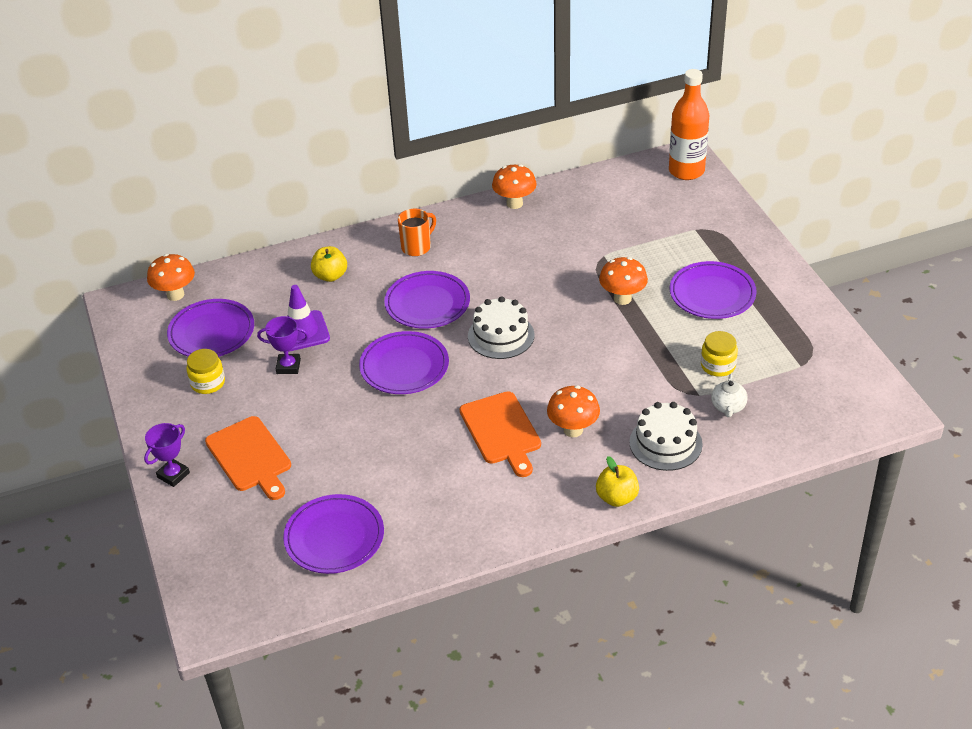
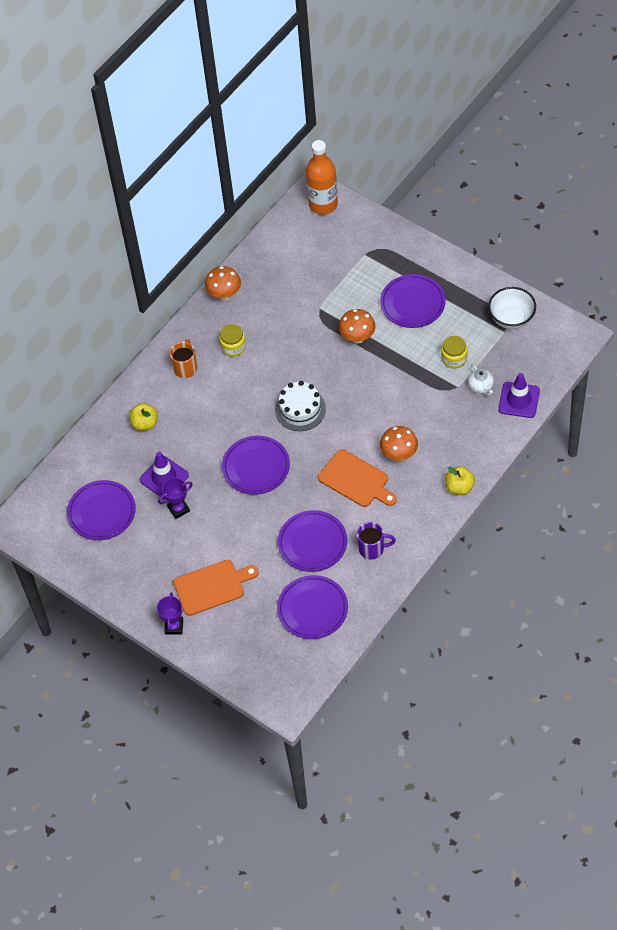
camera: 30 degrees left, 15 degrees up
(175, 295) = (47, 497): orange mushroom -> none
(208, 383) = (135, 551): yellow jar -> yellow jar (233, 347)
(250, 457) = (212, 586): orange cutting board -> orange cutting board turned 45 degrees counterclockwise
(427, 303) = (231, 410): purple plate -> purple plate (312, 543)
(458, 510) = (372, 549): none -> purple mug
(665, 443) = (461, 433): white cake -> none
(764, 442) = (519, 400): none -> purple traffic cone
(819, 357) = (511, 319): none -> white bowl

